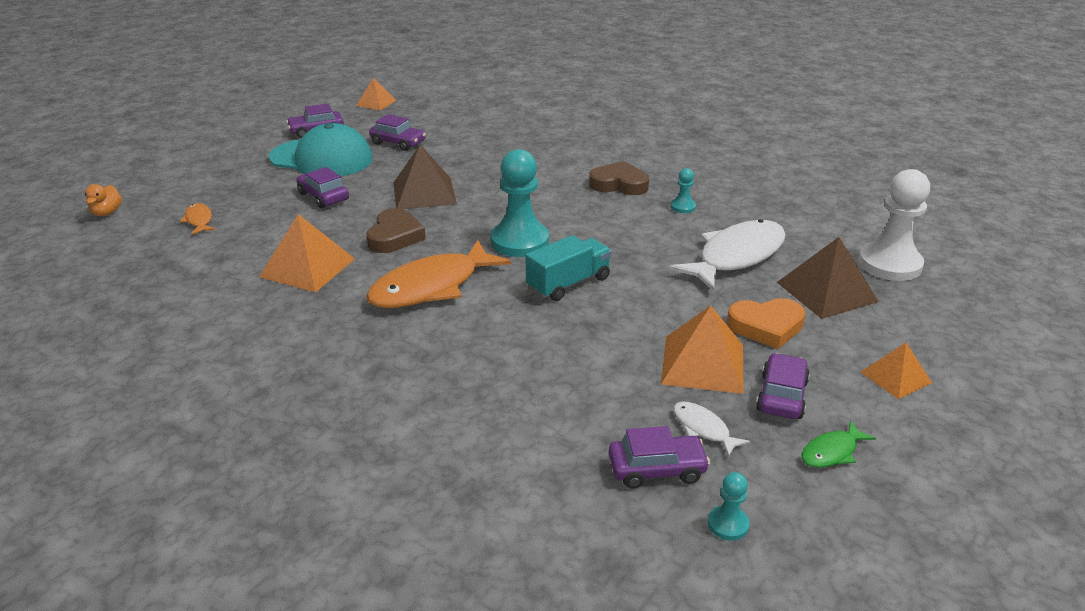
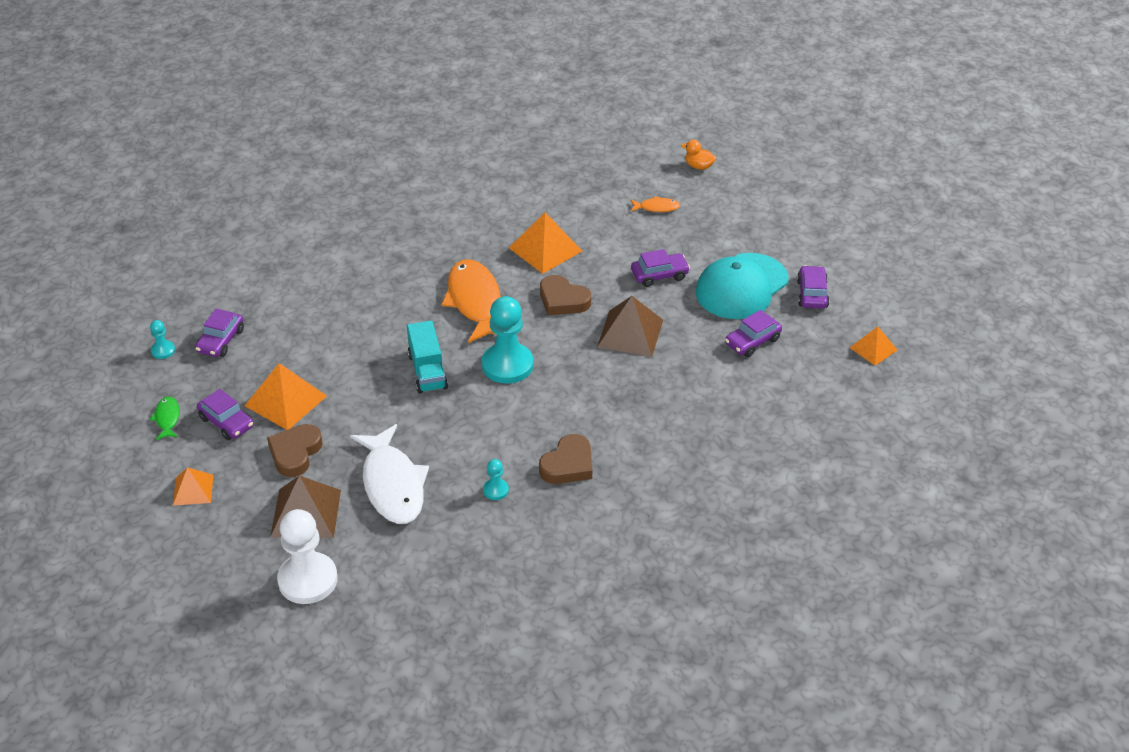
camera: 115 degrees right, 10 degrees up
(703, 429) = (232, 373): white fish -> none
(766, 327) = (295, 453): orange heart -> brown heart

